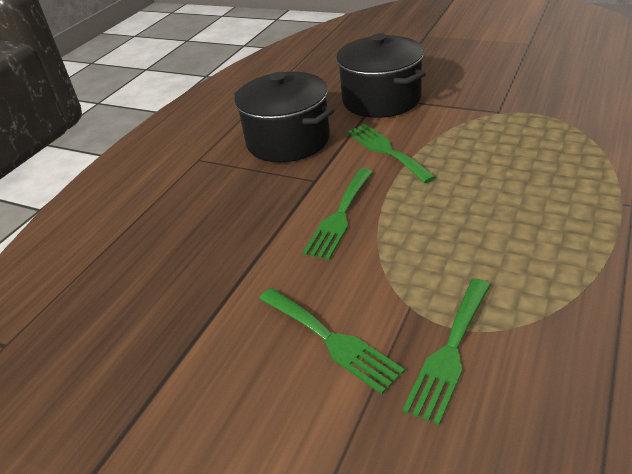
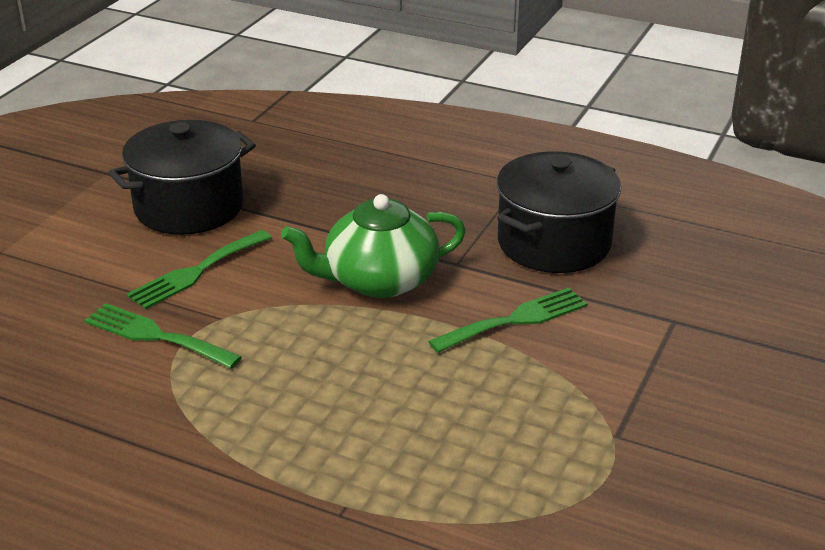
camera: 85 degrees right, 5 degrees down
(340, 216) = (379, 280): green fork -> green teapot
(381, 100) = (666, 323): black pot -> black pot (189, 207)

